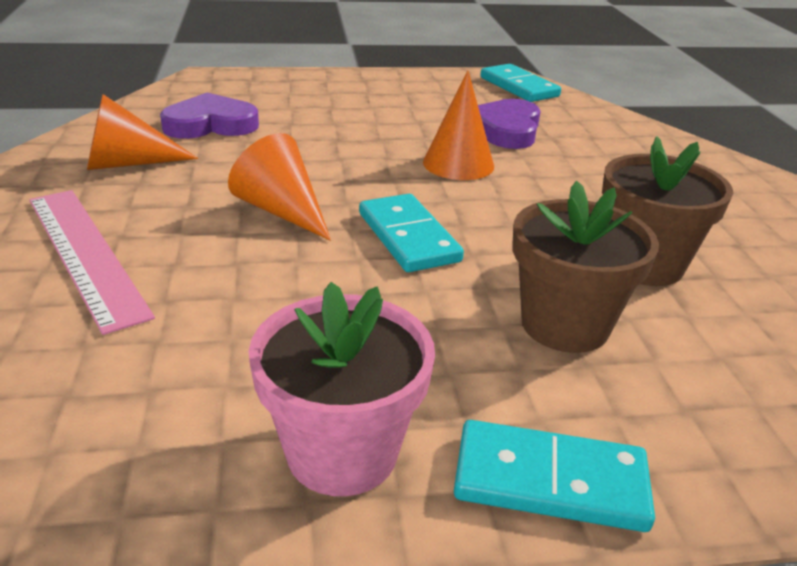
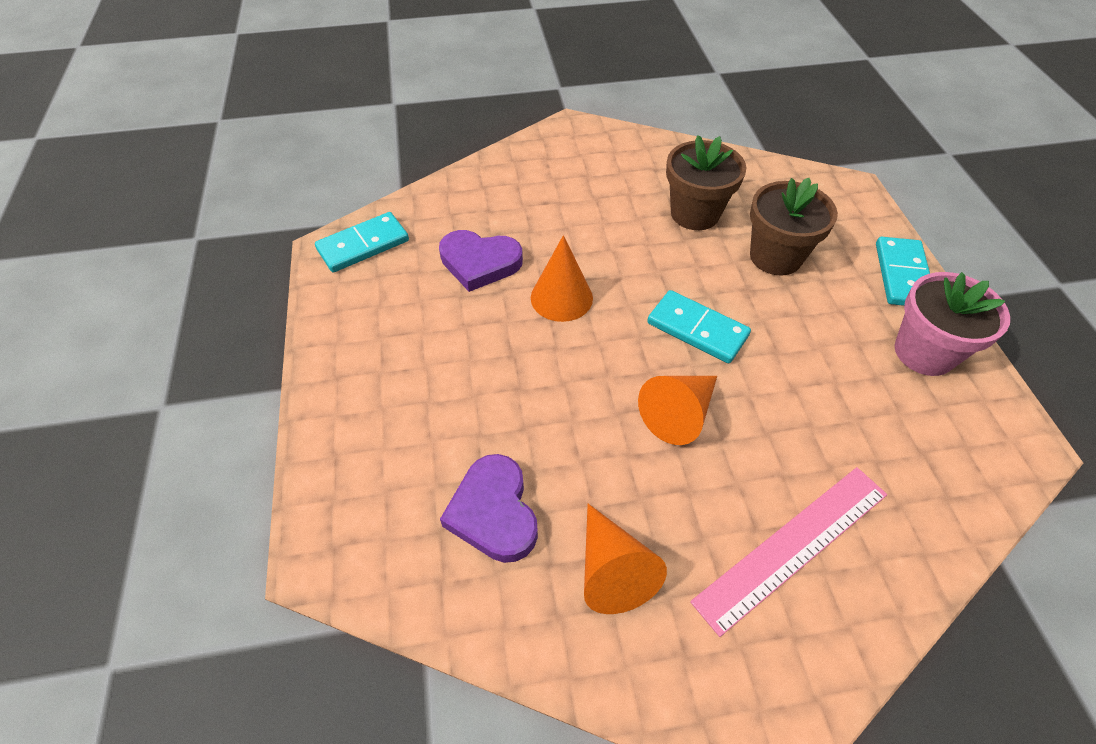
camera: 90 degrees left, 20 degrees up
(408, 237) = (697, 329): turquoise domino -> turquoise domino turned 60 degrees clockwise

